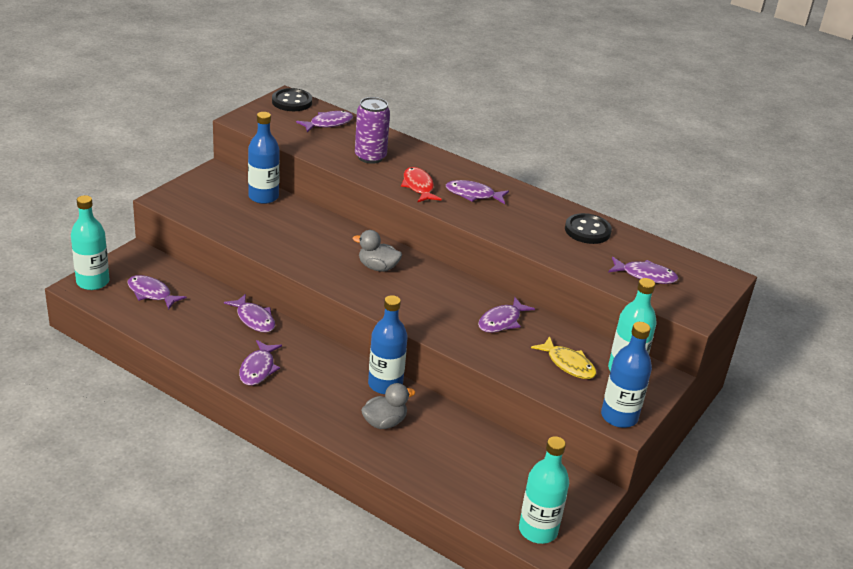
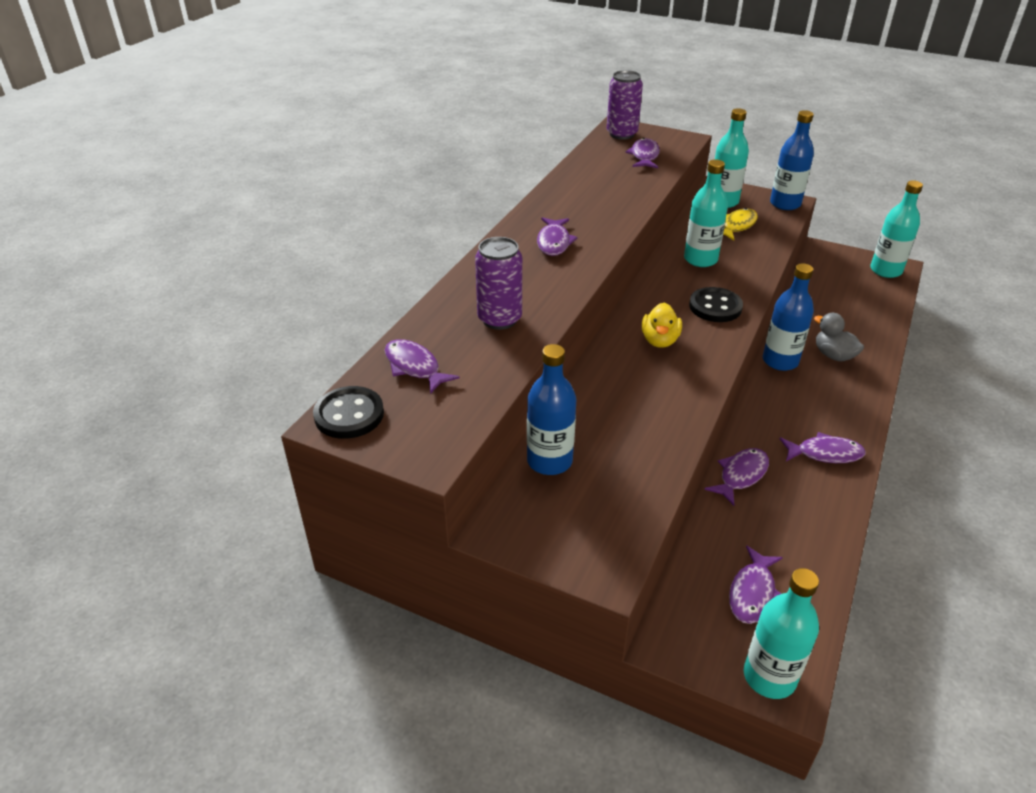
camera: 95 degrees left, 5 degrees up
(377, 267) = (659, 340): grey duck -> yellow duck
(418, 186) = (556, 277): red fish -> none
(501, 321) = (700, 259): purple fish -> turquoise bottle
(587, 230) = (586, 181): black button -> black button (715, 307)
(703, 274) = (621, 134): none -> purple can

